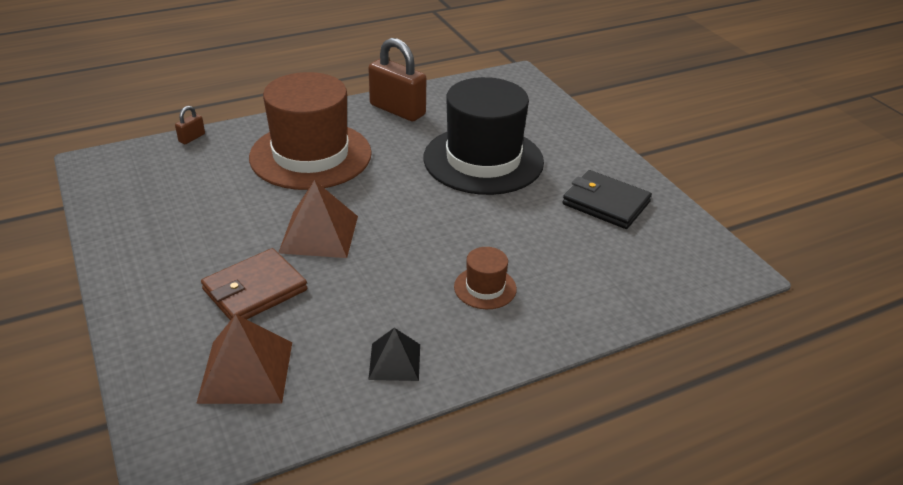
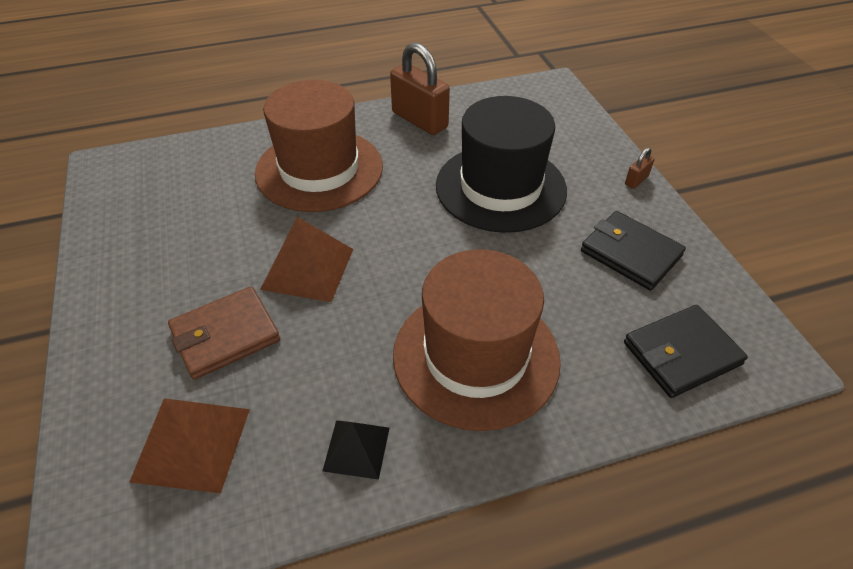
camera: 10 degrees right, 10 degrees up
(192, 138) = (205, 141): brown padlock -> brown padlock (636, 180)
(485, 288) = (476, 356): brown hat -> brown hat, size x2.35
(658, 272) = (681, 353): none -> black wallet

